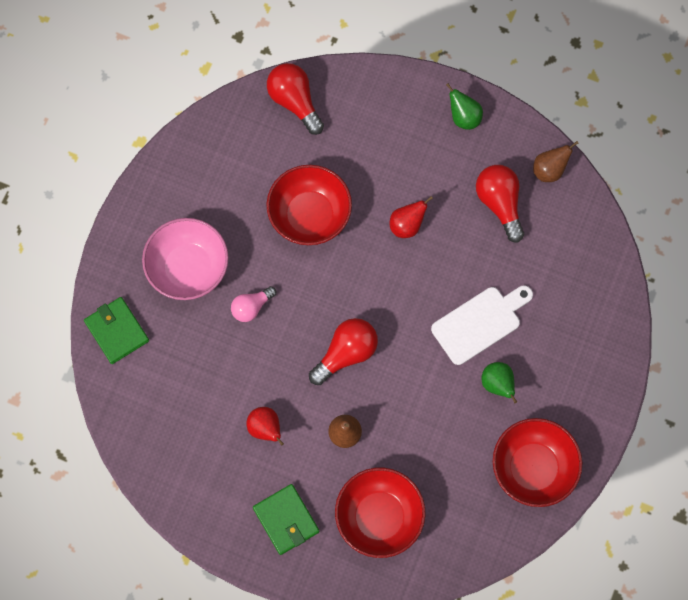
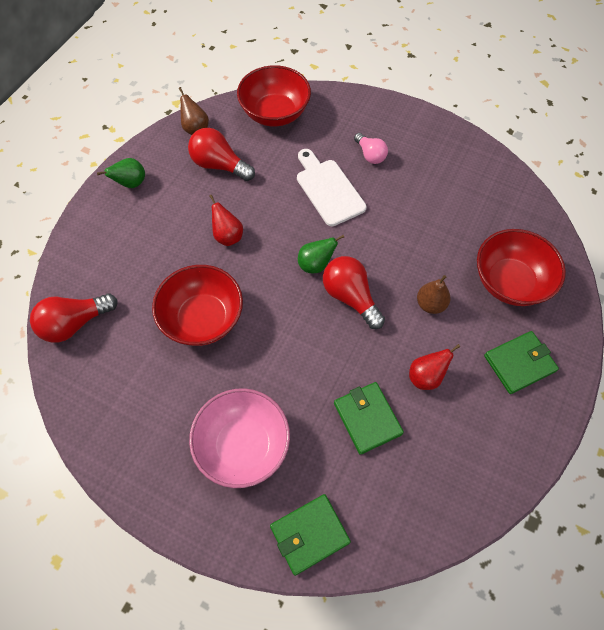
camera: 85 degrees left, 10 degrees down
(220, 375) = (367, 418): none -> green wallet
(251, 307) = (295, 381): pink light bulb -> pink light bulb (370, 155)
(497, 384) = (385, 182): green pear -> green pear (315, 264)
(499, 204) = (219, 165): red light bulb -> red light bulb turned 45 degrees clockwise
(533, 468) = (458, 165): red bowl -> red bowl (275, 113)

